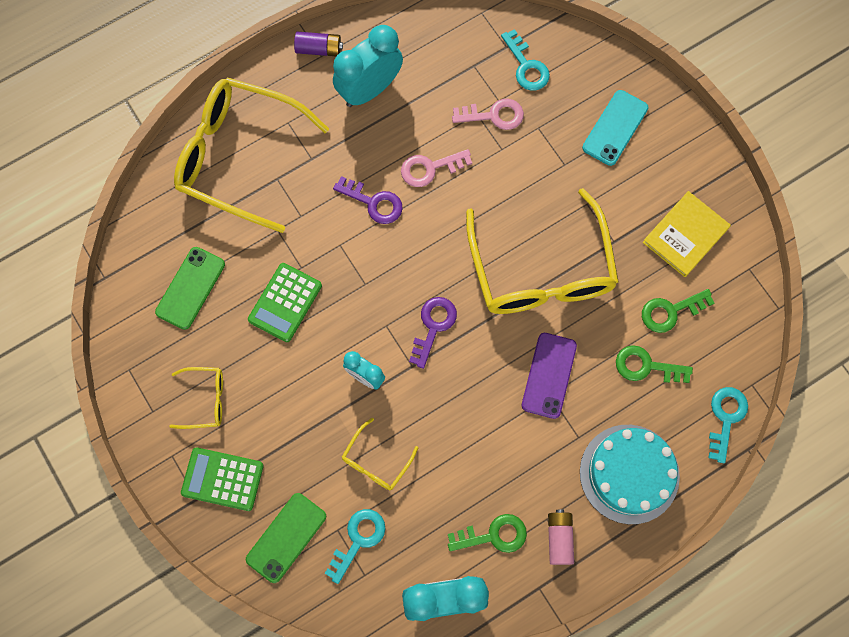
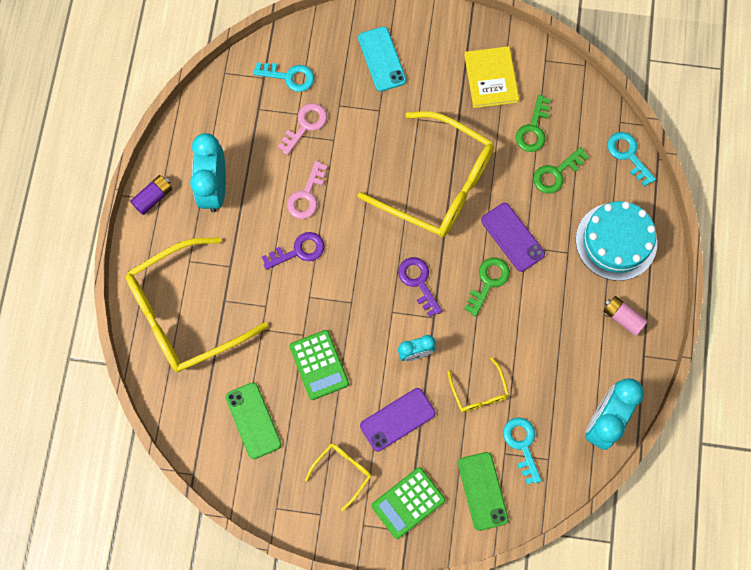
camera: 50 degrees left, 0 degrees up
(291, 409) = (397, 419): none -> purple phone
(494, 535) = (588, 356): green key -> green key (488, 281)

